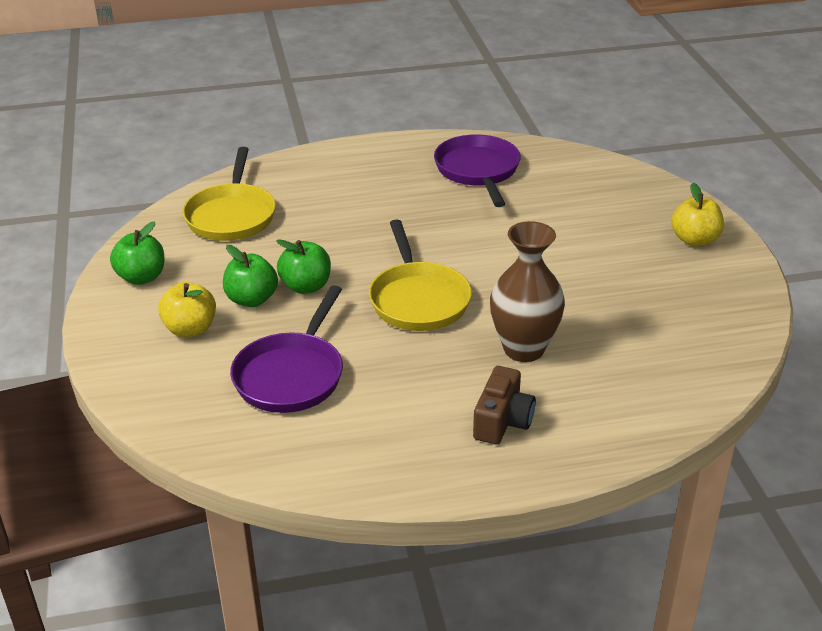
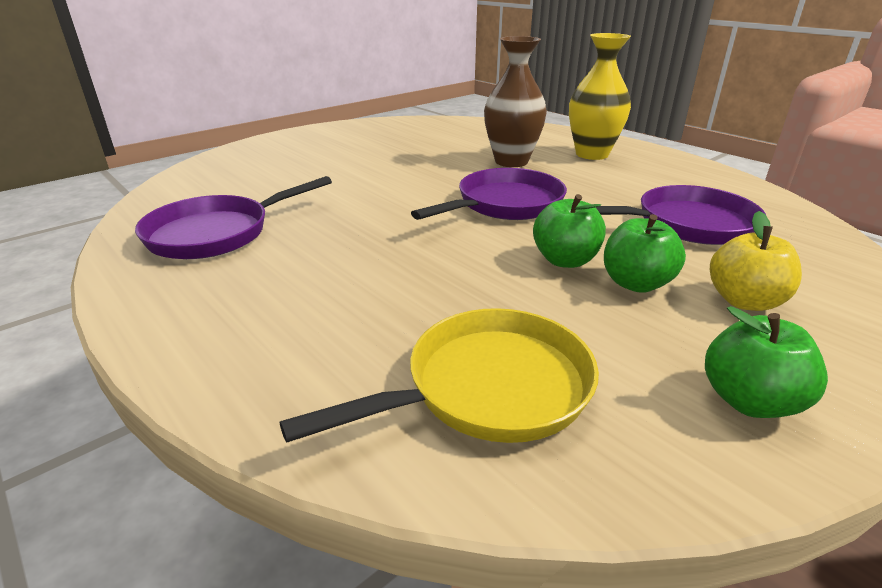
camera: 120 degrees left, 5 degrees down
(418, 299) = (505, 204): yellow pan -> purple pan
(502, 421) = (592, 154): brown camera -> yellow vase
(694, 240) = (304, 141): yellow apple -> none

